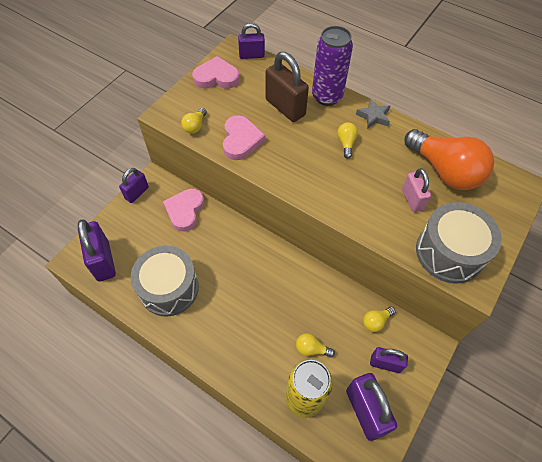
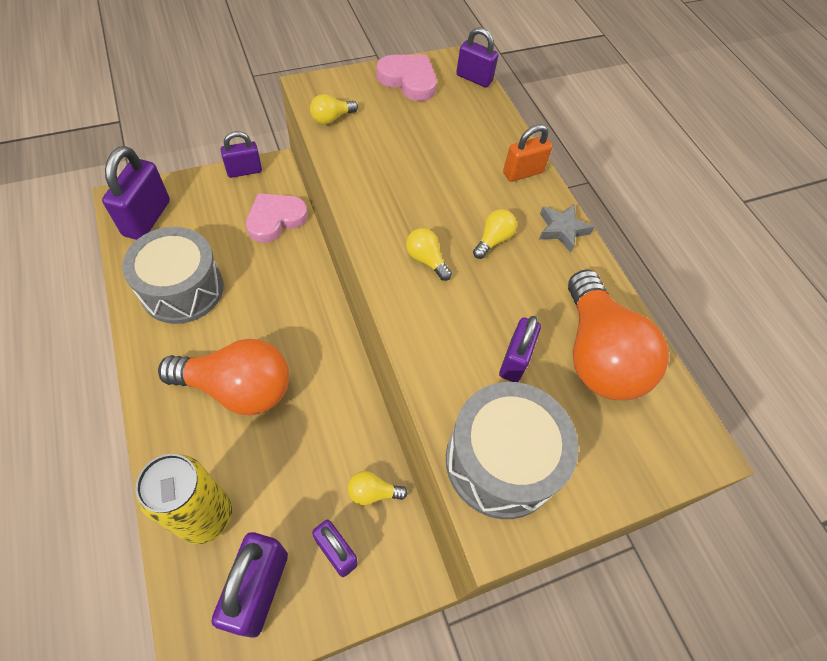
camera: 30 degrees right, 0 degrees up
(241, 140) = (368, 162): pink heart -> none
(256, 320) = (237, 388): none -> orange light bulb
(285, 107) = (457, 156): brown padlock -> none
(311, 349) = (267, 466): yellow light bulb -> yellow light bulb (426, 260)
(327, 96) = (522, 172): purple can -> orange padlock
(412, 199) = (514, 360): pink padlock -> purple padlock

